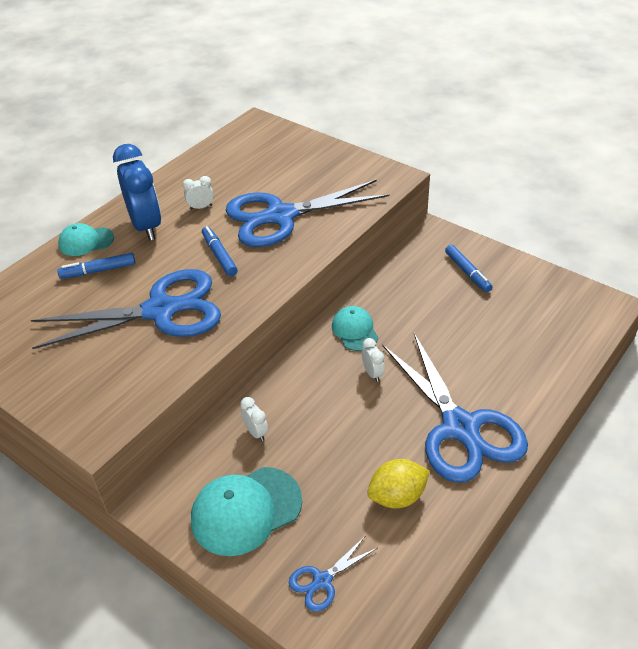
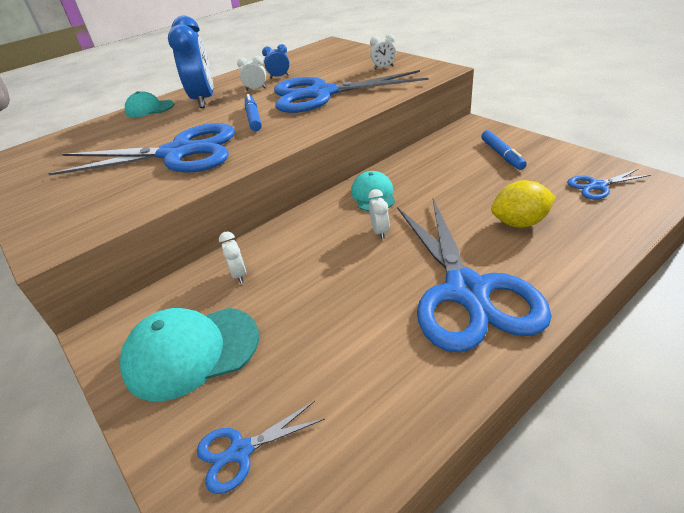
camera: 15 degrees right, 5 degrees down
(98, 271) = (145, 126): blue marker -> none
(219, 185) = (279, 77): none -> blue clock
(334, 171) = (383, 67): none -> white clock
(397, 496) = (370, 359): yellow lemon -> yellow lemon (519, 222)
(554, 307) = (597, 186): none -> blue scissors

